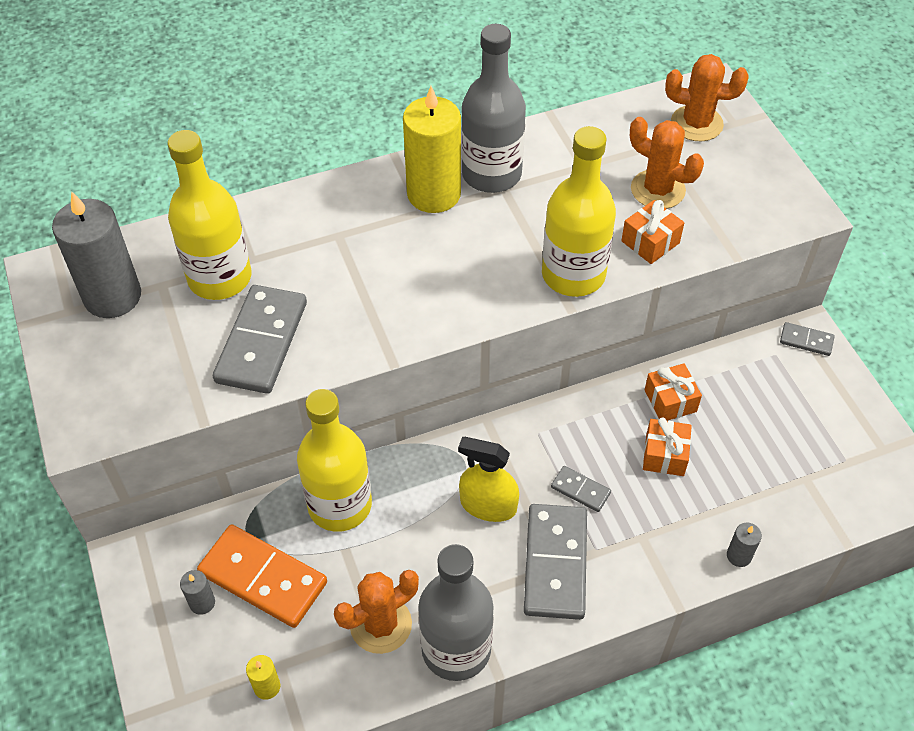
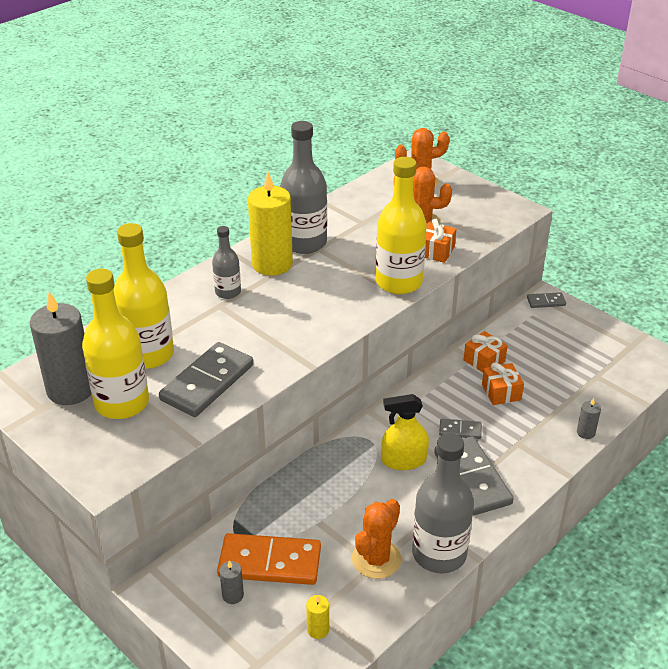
camera: 25 degrees left, 15 degrees down
(261, 342) = (207, 382): grey domino -> grey domino turned 45 degrees clockwise
(340, 505) = (297, 497): yellow bottle -> yellow bottle (122, 403)
(358, 218) = (228, 292): none -> grey bottle

